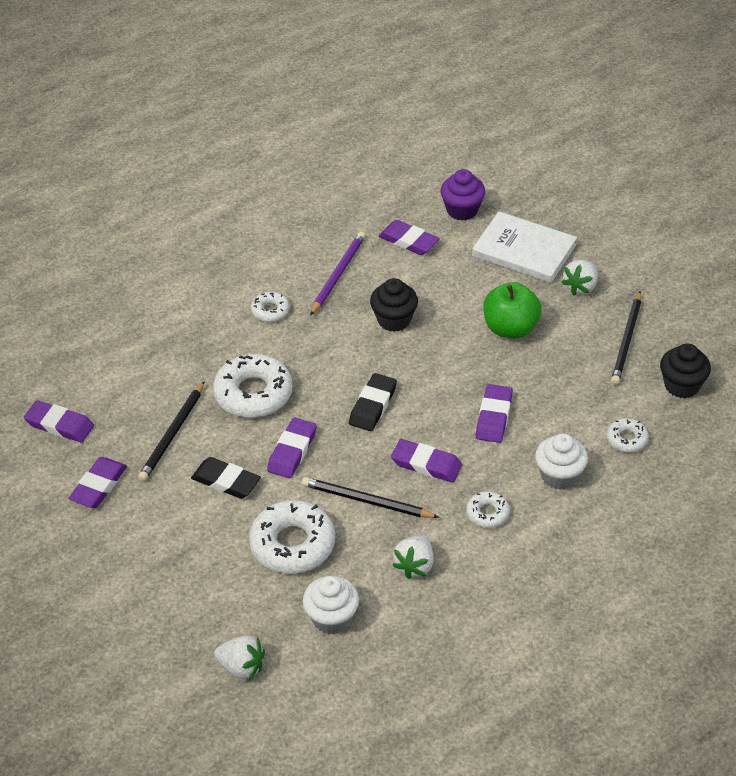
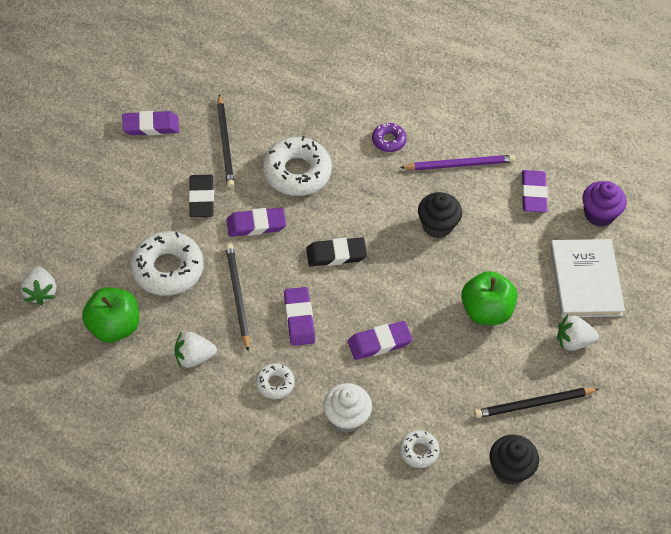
camera: 55 degrees right, 10 degrees up
(59, 425) = (191, 74): purple eraser -> none
(172, 434) = (225, 143): black pencil -> black pencil turned 90 degrees counterclockwise
(270, 311) = (388, 140): white donut -> purple donut
(332, 618) = (114, 327): white cupcake -> green apple

